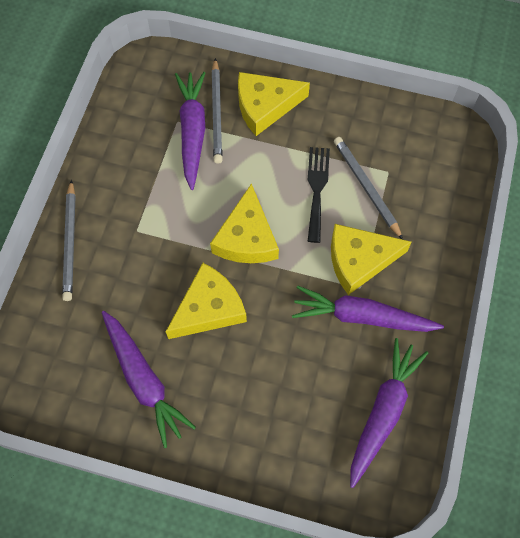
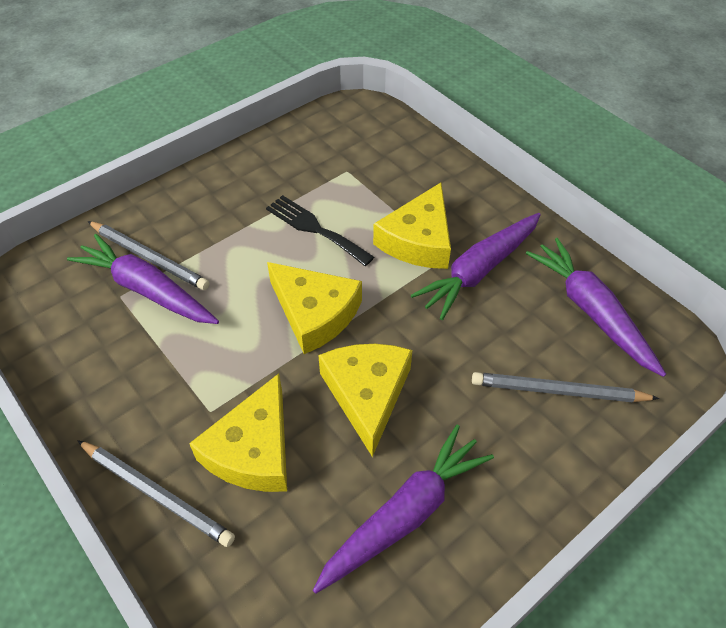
camera: 55 degrees left, 15 degrees down
(144, 380) = (405, 514): purple carrot -> purple carrot turned 45 degrees counterclockwise
(265, 106) = (185, 216): yellow cheese -> yellow cheese (253, 450)
(366, 187) = (348, 193): grey pencil -> grey pencil (559, 391)

